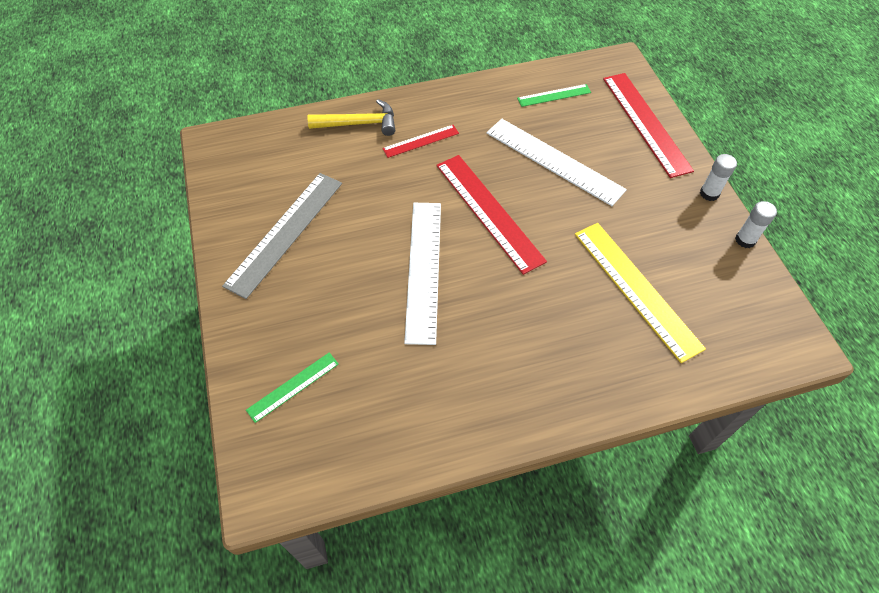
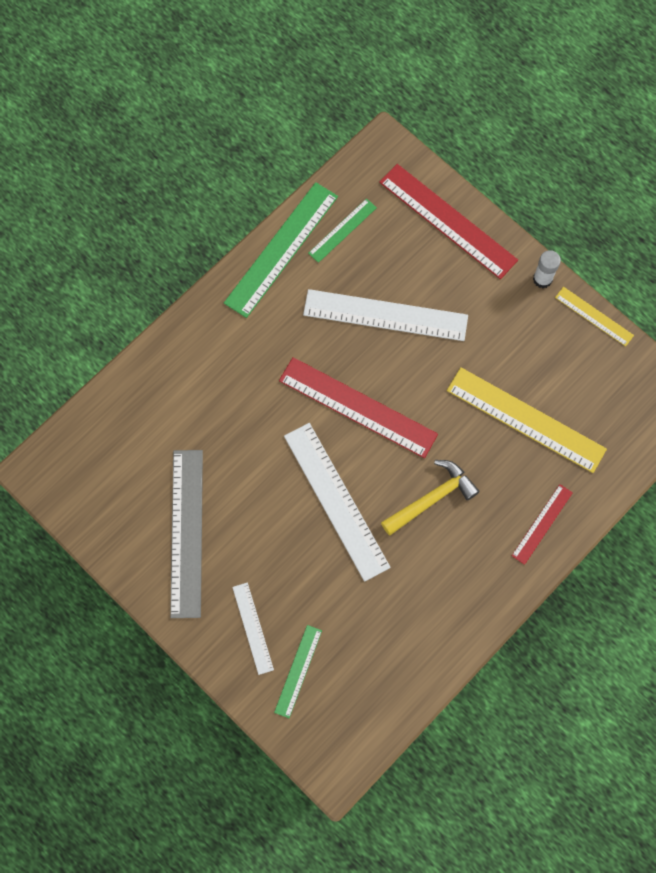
camera: 30 degrees left, 15 degrees up
(282, 330) = (253, 628): none -> white ruler
(359, 123) = (171, 370): yellow hammer -> yellow hammer (432, 498)
(421, 141) = (245, 359): red ruler -> red ruler (542, 524)
(498, 88) = (281, 249): none -> green ruler
(745, 240) = (594, 316): white glue stick -> yellow ruler

